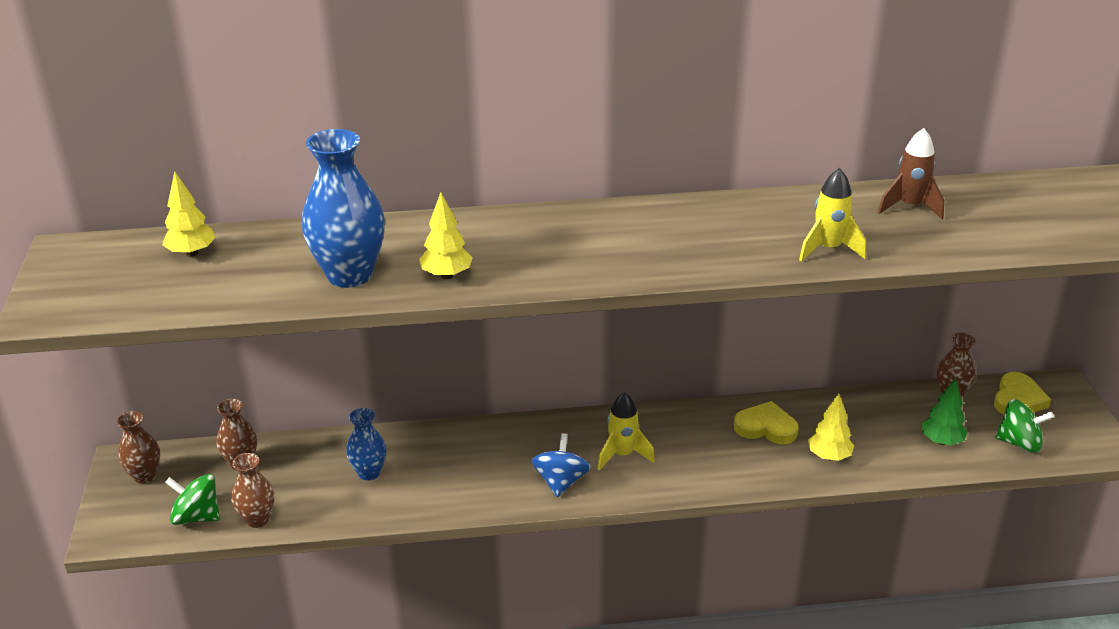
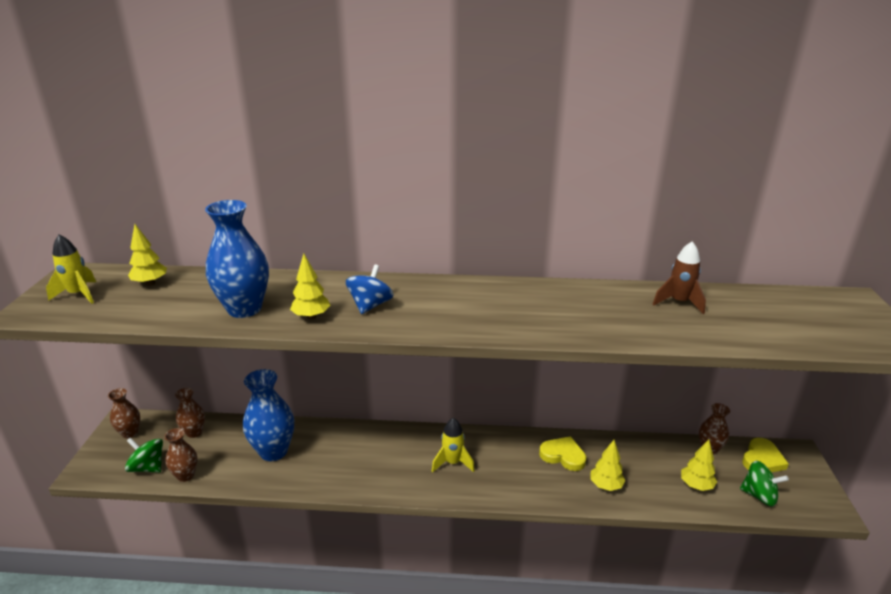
camera: 10 degrees right, 5 degrees down
(369, 473) = (273, 451): blue vase -> blue vase, size x1.75
(561, 482) = (402, 477): blue spinning top -> blue spinning top (370, 305)
(828, 249) = (605, 328): yellow rocket -> yellow rocket (79, 295)
(941, 441) = (696, 485): green tree -> yellow tree

